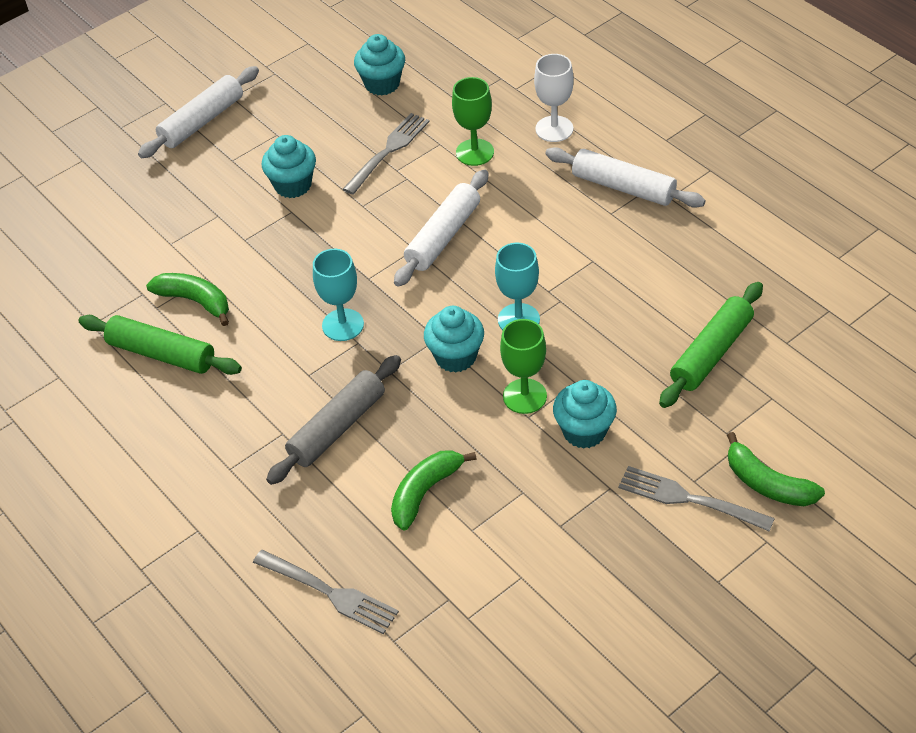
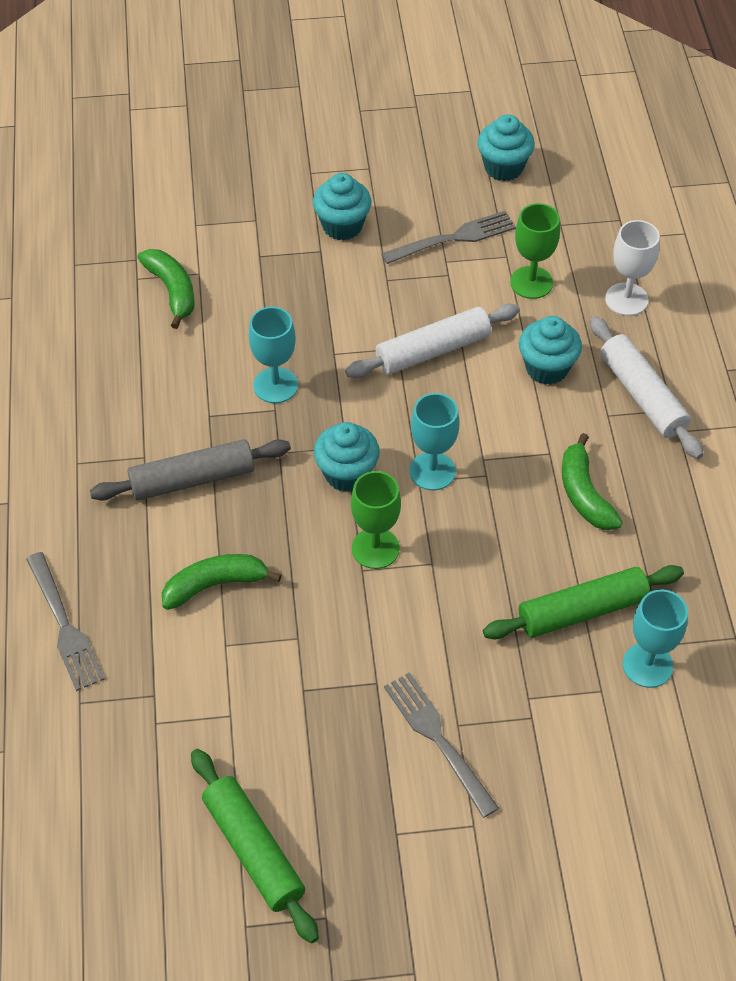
camera: 30 degrees right, 5 degrees up
(162, 354) = (107, 324): green rolling pin -> green rolling pin (253, 850)
(202, 121) = (315, 120): white rolling pin -> none
(584, 431) = (399, 615): turquoise cupcake -> turquoise cupcake (547, 368)
(767, 483) = (523, 771): green banana -> green banana (584, 494)
(787, 362) = (647, 665): none -> turquoise goblet

